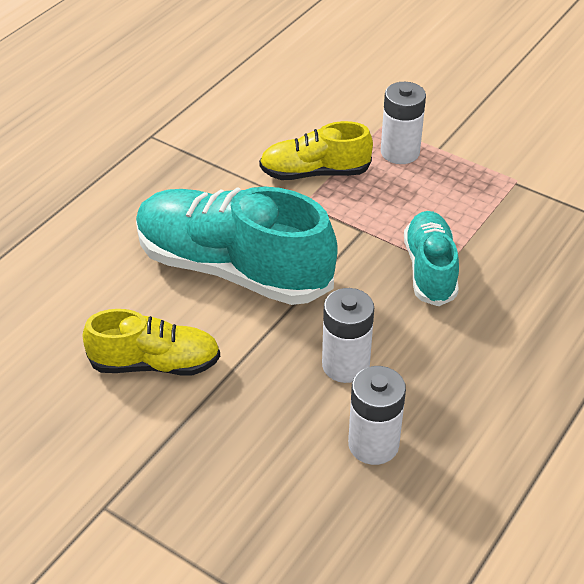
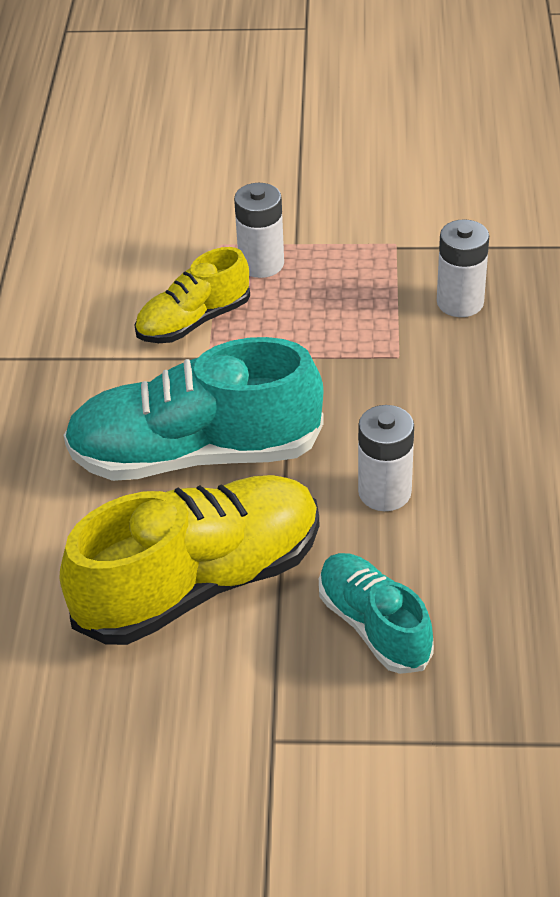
camera: 30 degrees left, 0 degrees up
(155, 363) = (199, 583): yellow shoe -> yellow shoe, size x1.78
(373, 444) = (470, 550): white battery -> white battery (460, 302)
(430, 270) = (386, 366): turquoise shoe -> turquoise shoe (374, 625)

